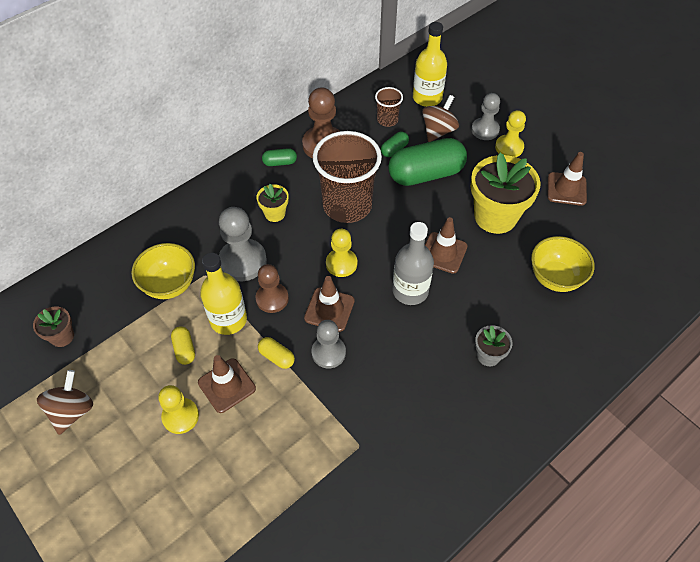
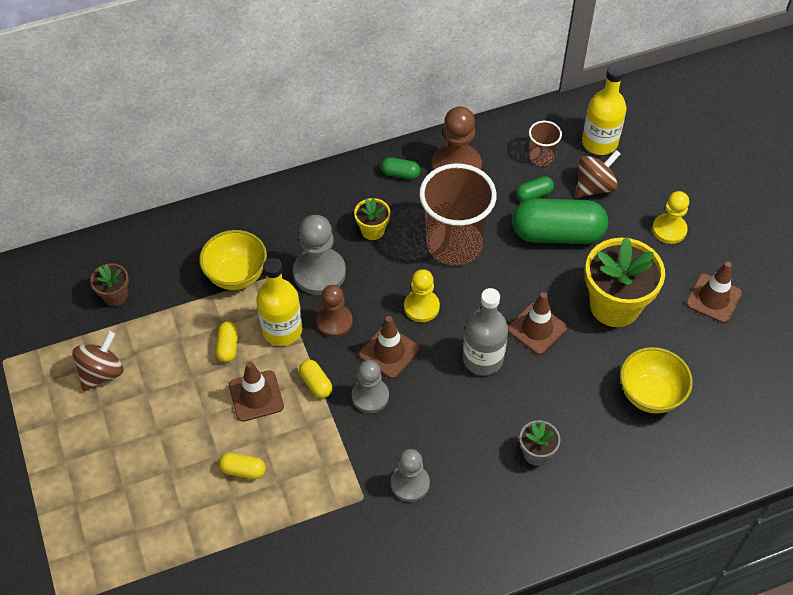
camera: 20 degrees right, 0 degrees up
(180, 416) = (201, 411): yellow pawn -> none
(240, 458) = (243, 470): none -> yellow capsule
(485, 130) = (650, 201): grey pawn -> grey pawn (410, 483)

